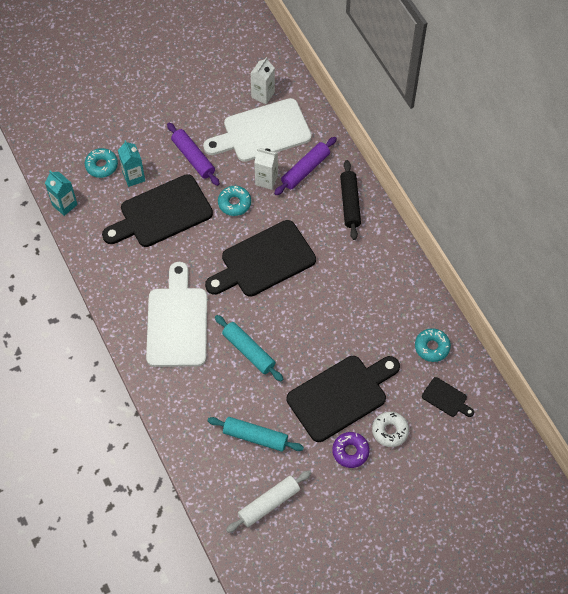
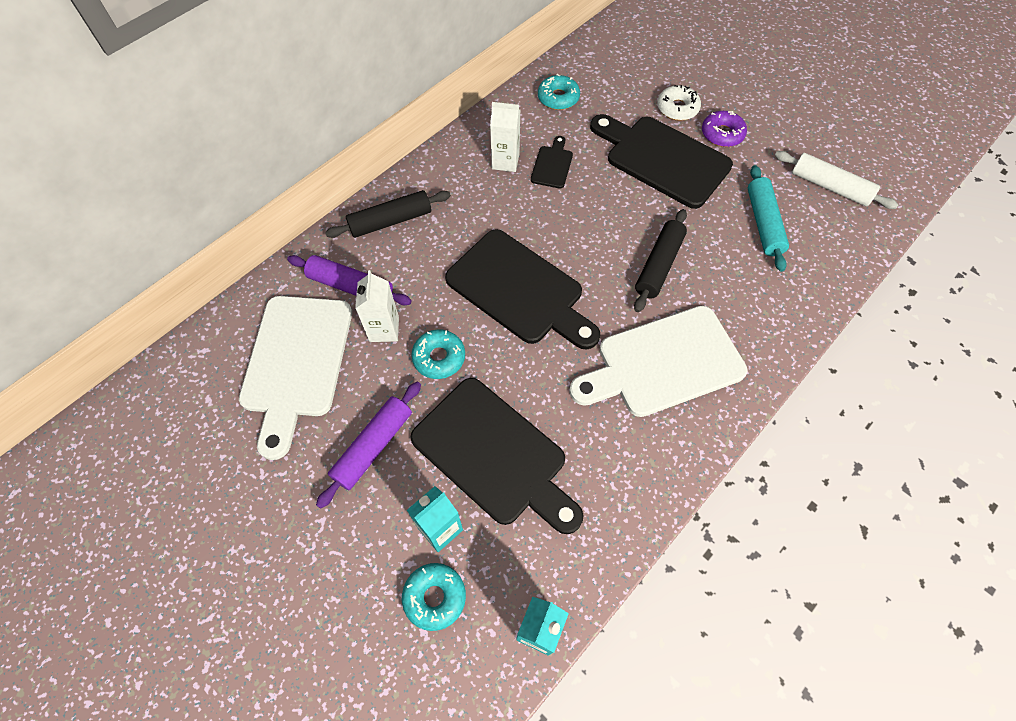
camera: 110 degrees left, 0 degrees up
(248, 351) = (658, 265): turquoise rolling pin -> black rolling pin
(262, 132) = (296, 363): white cutting board -> white cutting board turned 45 degrees clockwise
(263, 95) = (221, 385): white carton -> white carton (505, 161)
(446, 398) = (612, 74): black cutting board -> black cutting board (552, 165)

